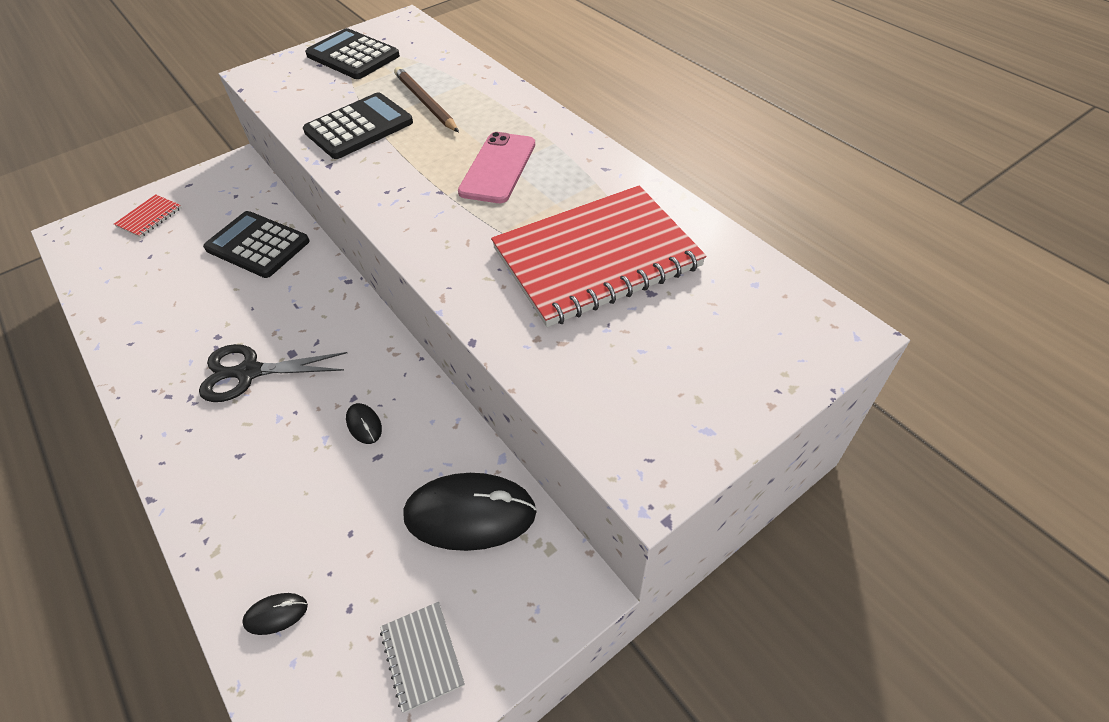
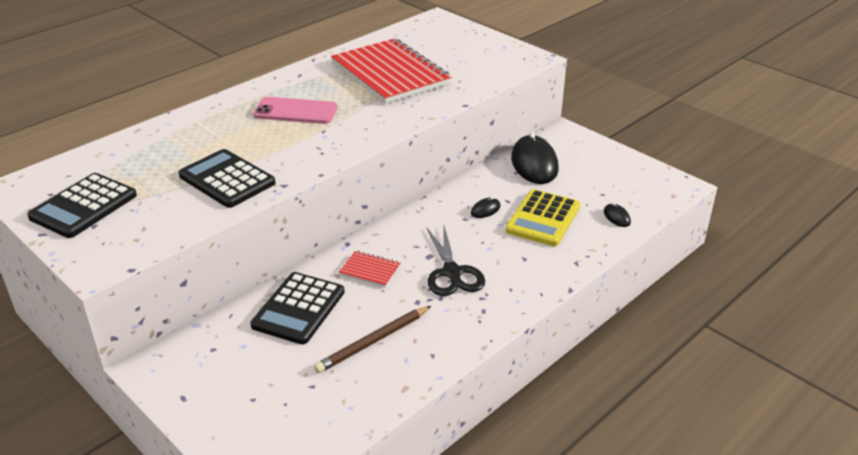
camera: 100 degrees left, 15 degrees down
(149, 217) = (244, 411): red notebook -> red notebook (370, 270)
(315, 497) = (543, 218): none -> yellow calculator
(422, 656) = (614, 168): grey notebook -> none
(425, 103) = (193, 152): brown pencil -> brown pencil (373, 341)

